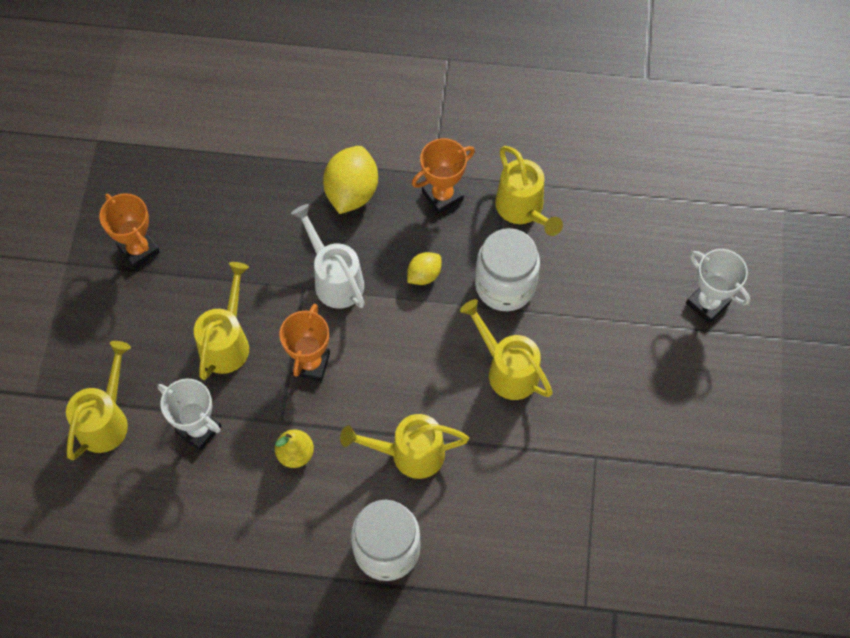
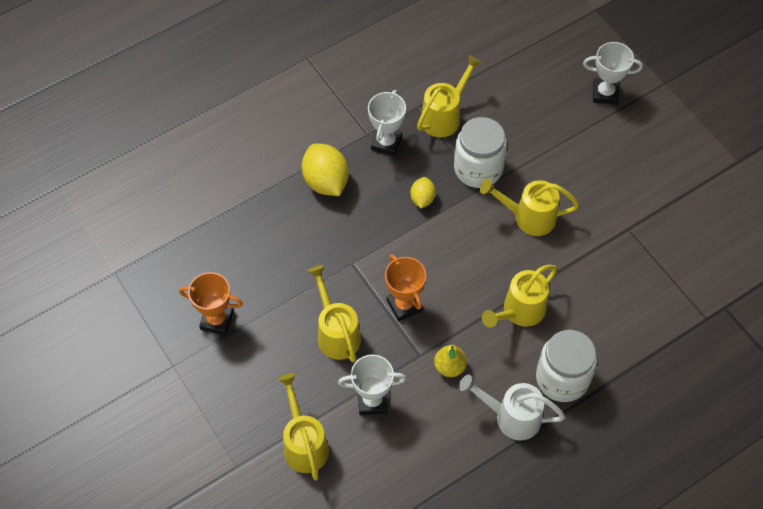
camera: 40 degrees left, 5 degrees down
(334, 278) = (367, 242): white watering can -> white watering can (511, 416)
(442, 196) = (386, 143): orange trophy -> white trophy
(523, 210) = (444, 116): yellow watering can -> yellow watering can turned 75 degrees counterclockwise

